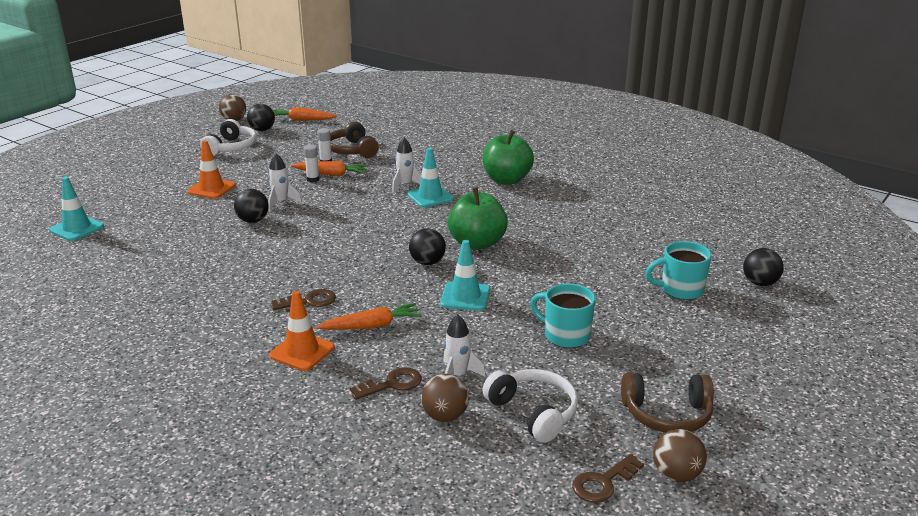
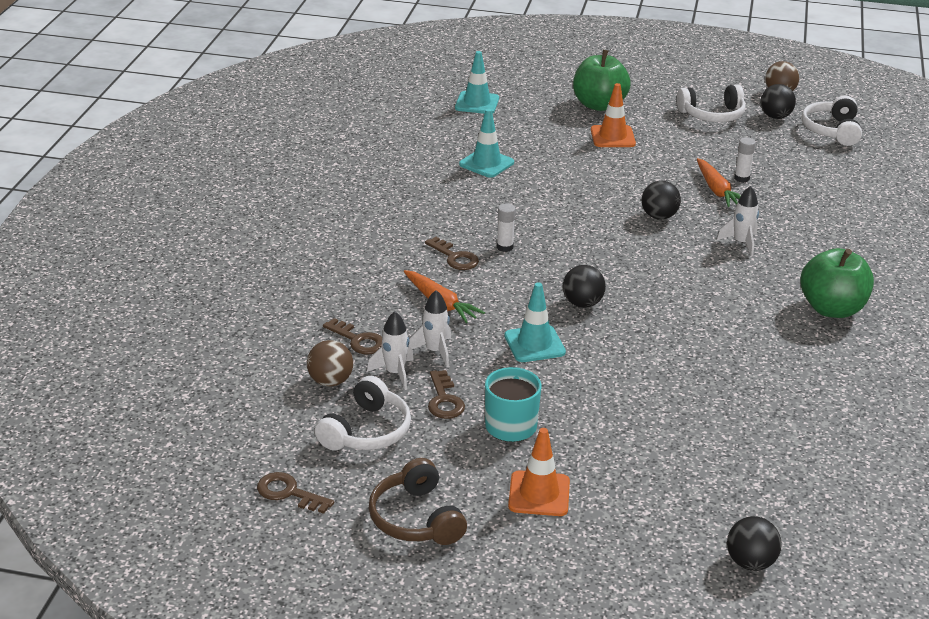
camera: 65 degrees right, 5 degrees up
(253, 220) = (572, 180): black ball -> black ball (659, 216)
(281, 202) = (623, 183): white rocket -> white rocket (435, 351)
(302, 120) = (831, 130): orange carrot -> white headphones
(302, 351) = (374, 279): orange traffic cone -> orange traffic cone (539, 494)
(313, 179) = (692, 184): white glue stick -> white glue stick (505, 247)
(352, 150) = (789, 185): brown headphones -> none
(430, 197) = (729, 267): turquoise traffic cone -> turquoise traffic cone (486, 163)
(477, 243) = (652, 325): green apple -> green apple (599, 105)
(513, 359) = (444, 400): none -> brown key
(676, 474) = (324, 537): brown ball -> none
(680, 290) = (675, 495): turquoise mug -> none

